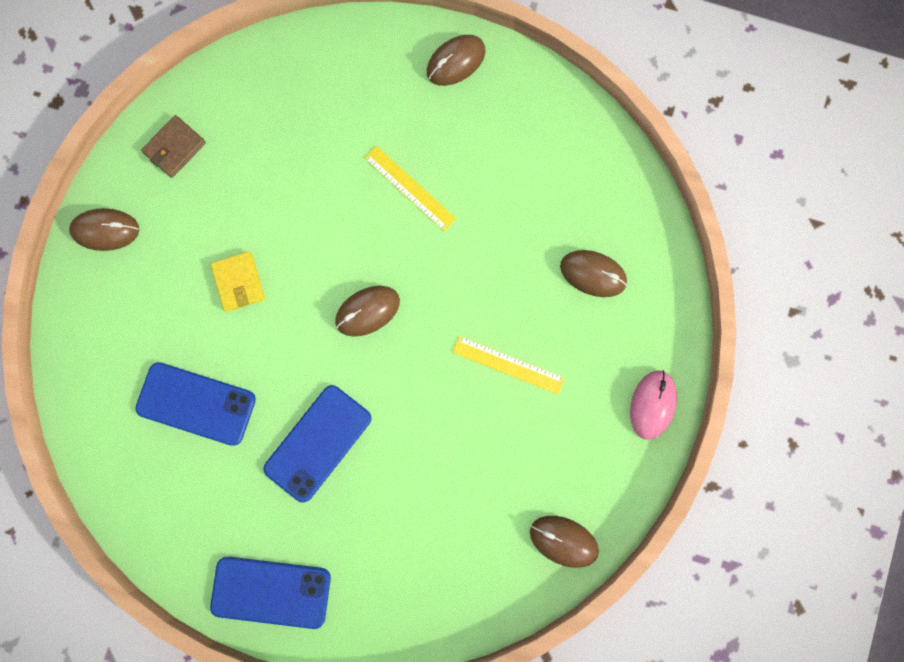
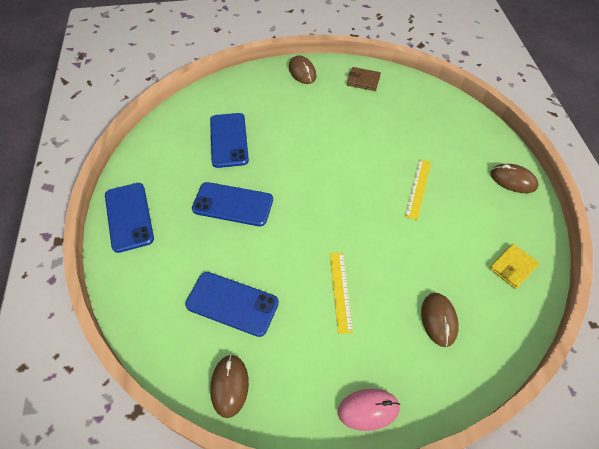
camera: 65 degrees right, 25 degrees down
(238, 282) = (308, 132): yellow wallet -> yellow wallet (512, 267)
(367, 311) = (328, 197): brown mouse -> none
(466, 500) = (232, 304): none -> blue phone

